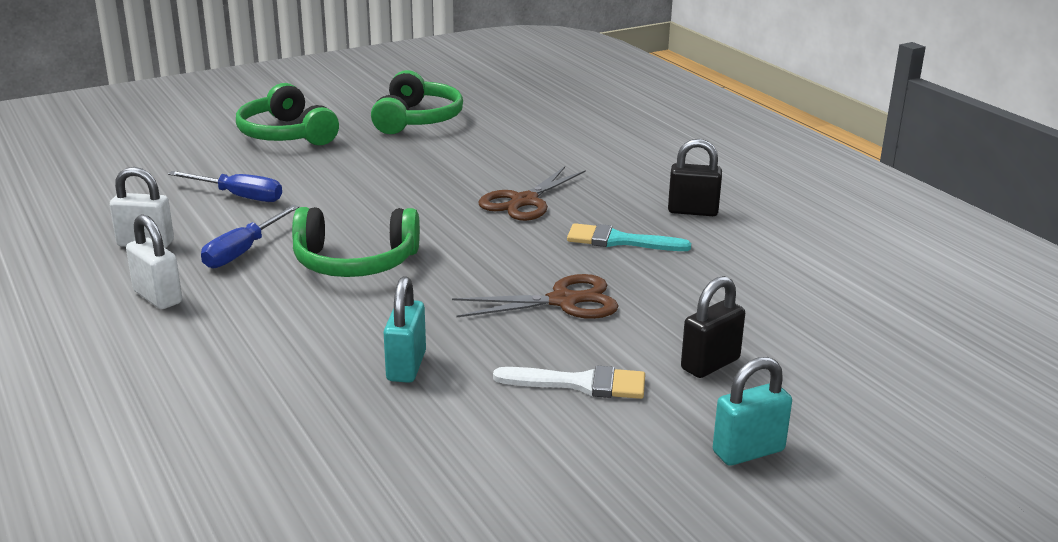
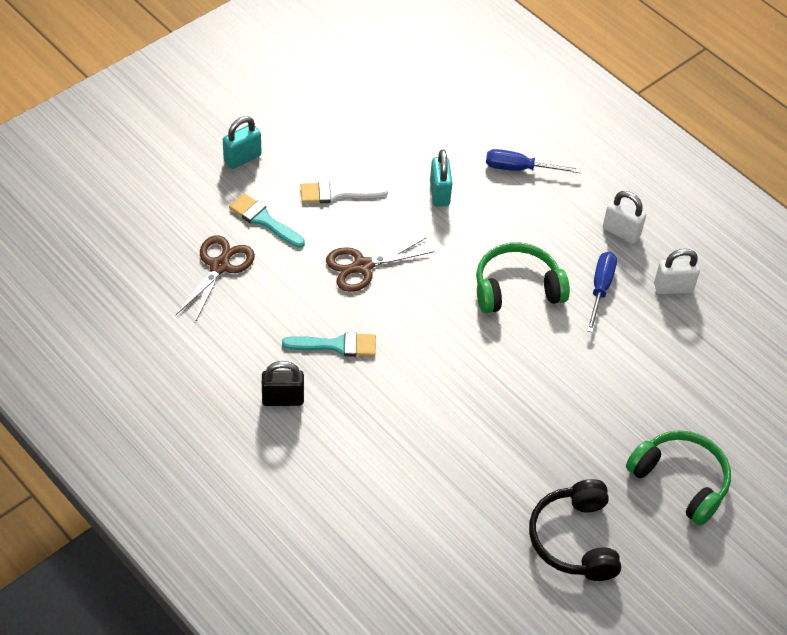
camera: 165 degrees right, 25 degrees up
(239, 196) = (651, 362): blue screwdriver -> blue screwdriver (520, 169)
(416, 119) = (574, 539): green headphones -> black headphones
(524, 201) = (422, 392): brown scissors -> brown scissors (219, 266)
(710, 364) = (264, 220): black padlock -> turquoise brush

